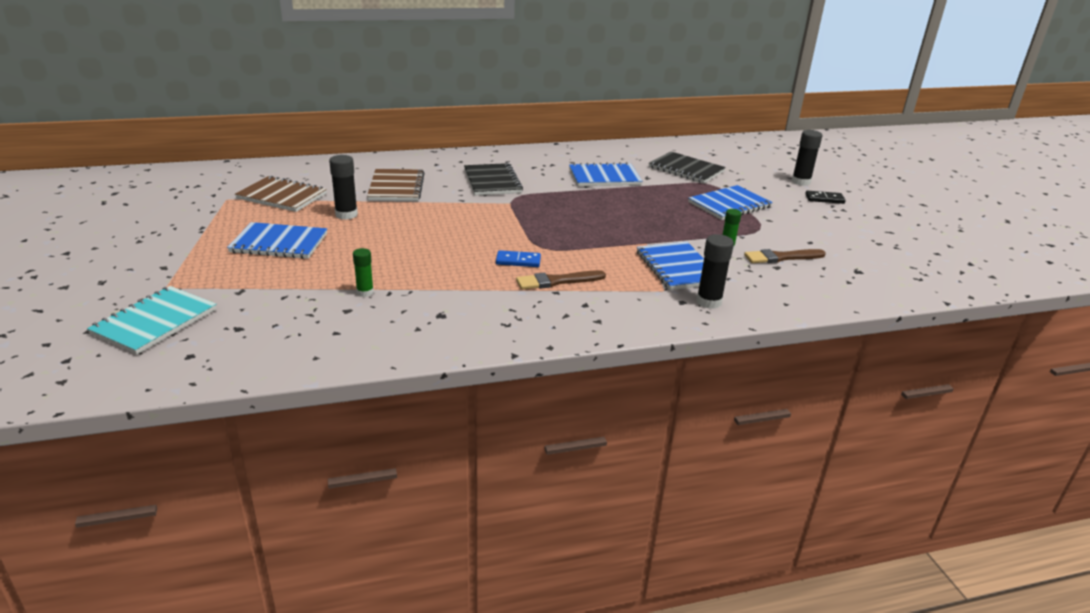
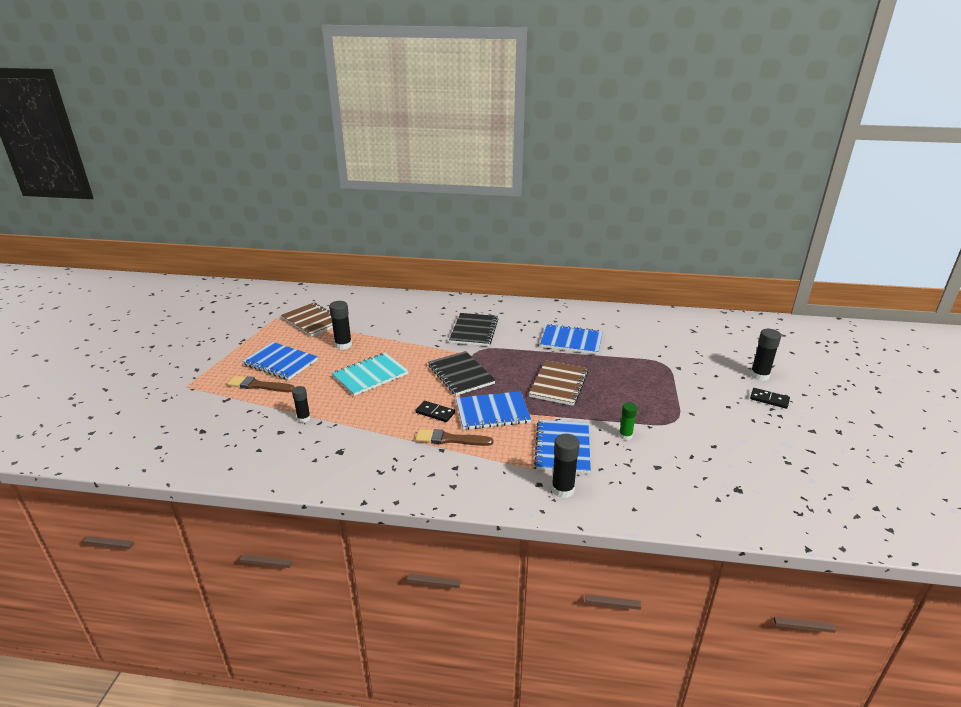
camera: 25 degrees right, 0 degrees up
(155, 322) = (159, 414): turquoise notebook -> turquoise notebook (370, 375)
(365, 292) = (304, 418): green glue stick -> black glue stick
(396, 187) = (397, 325): brown notebook -> brown notebook (558, 384)
(518, 261) = (435, 413): blue domino -> black domino
(686, 169) = (653, 344): black notebook -> black notebook (461, 374)
(729, 205) = (665, 389): blue notebook -> blue notebook (492, 412)
(781, 257) = (670, 457): brown brush -> brown brush (258, 385)

